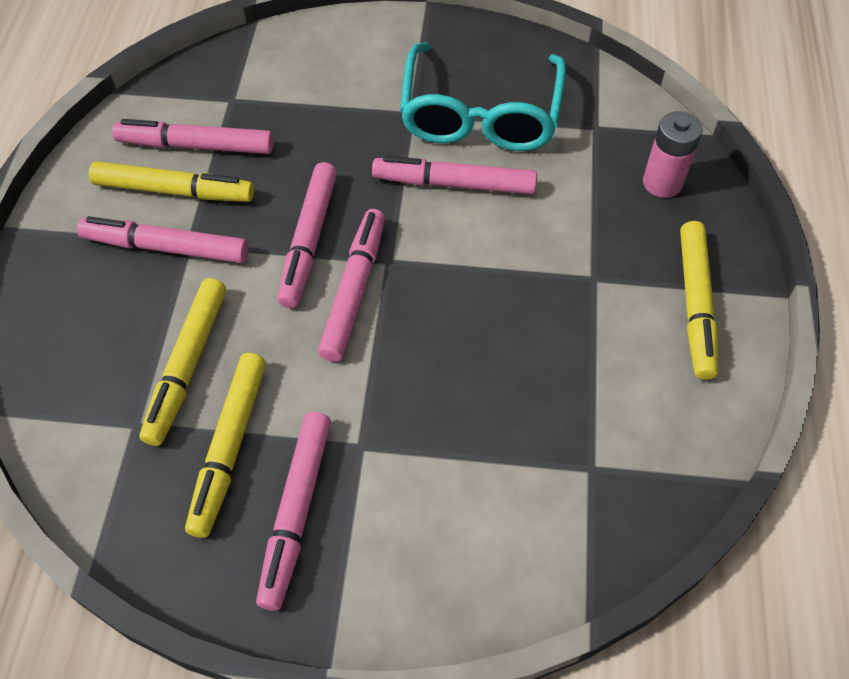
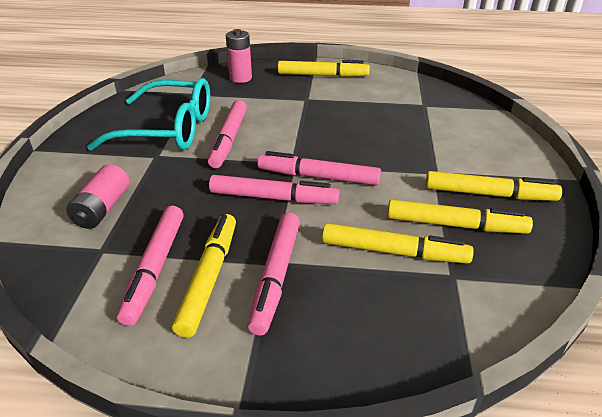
camera: 90 degrees left, 20 degrees down
(297, 512) = (489, 194): pink marker -> yellow marker
(301, 86) = (102, 208): none -> pink battery

